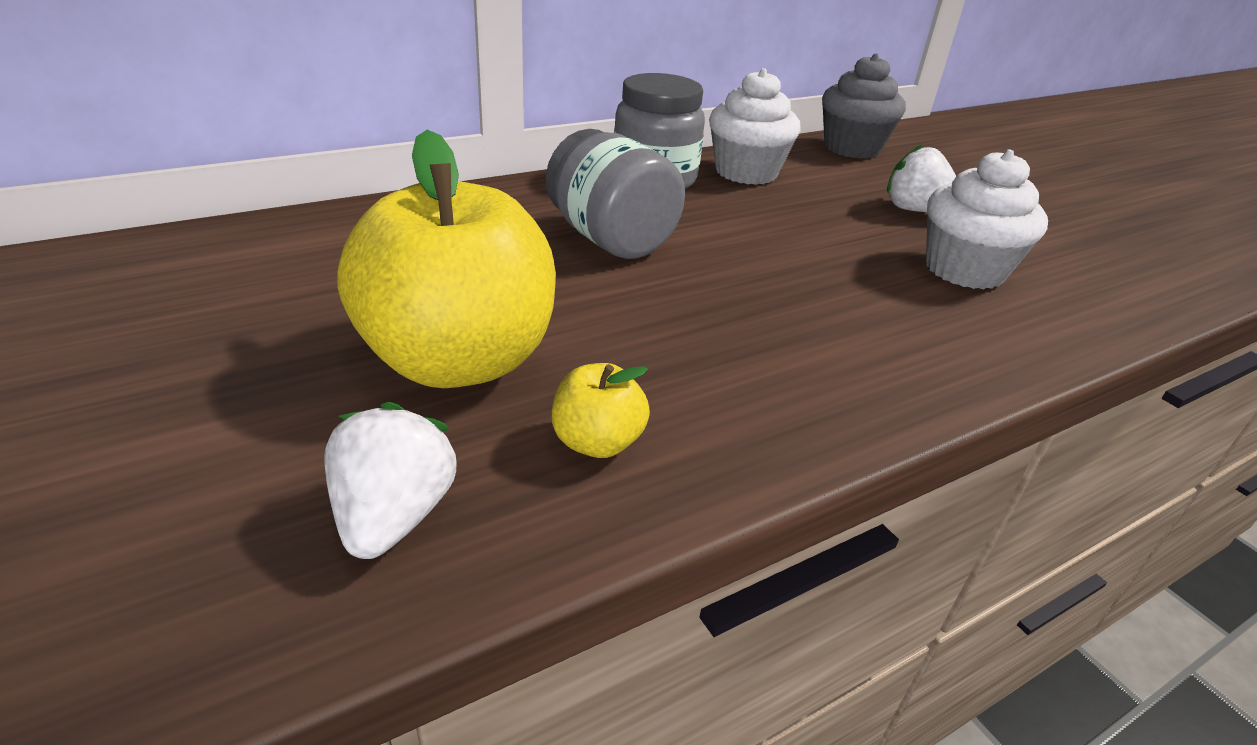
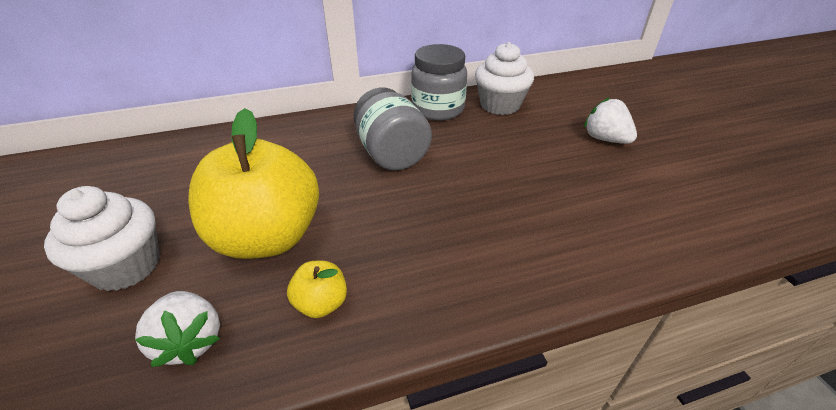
camera: 15 degrees right, 5 degrees up
(394, 516) = (190, 341): white strawberry -> white strawberry turned 135 degrees clockwise
(852, 148) = (581, 86): grey cupcake -> none
(964, 270) = (619, 190): white cupcake -> white cupcake (126, 266)

